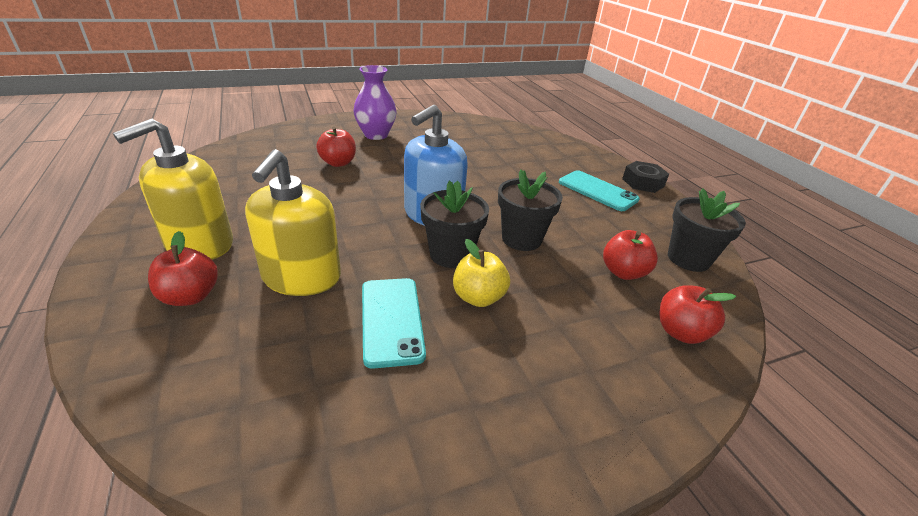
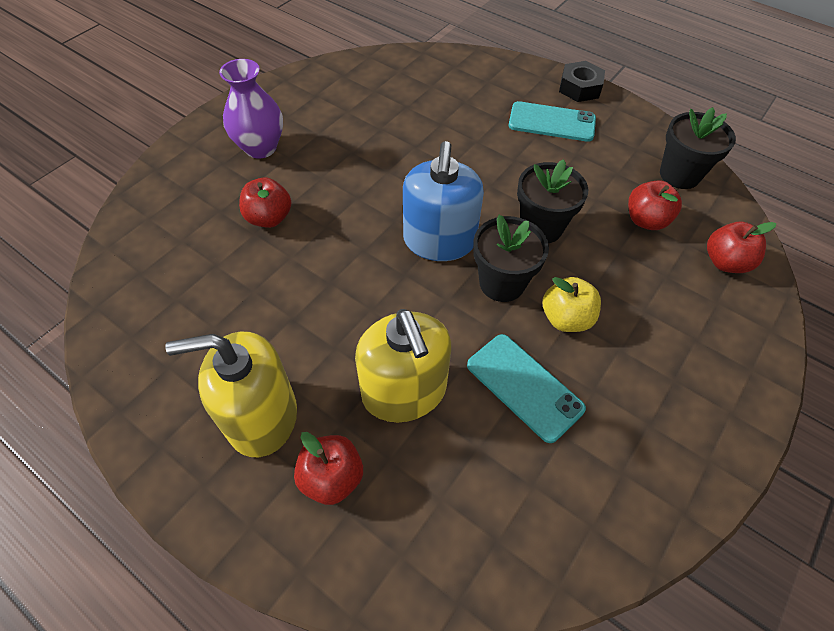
camera: 30 degrees left, 20 degrees up
(199, 244) = (261, 416): yellow soap dispenser -> yellow soap dispenser turned 75 degrees clockwise

